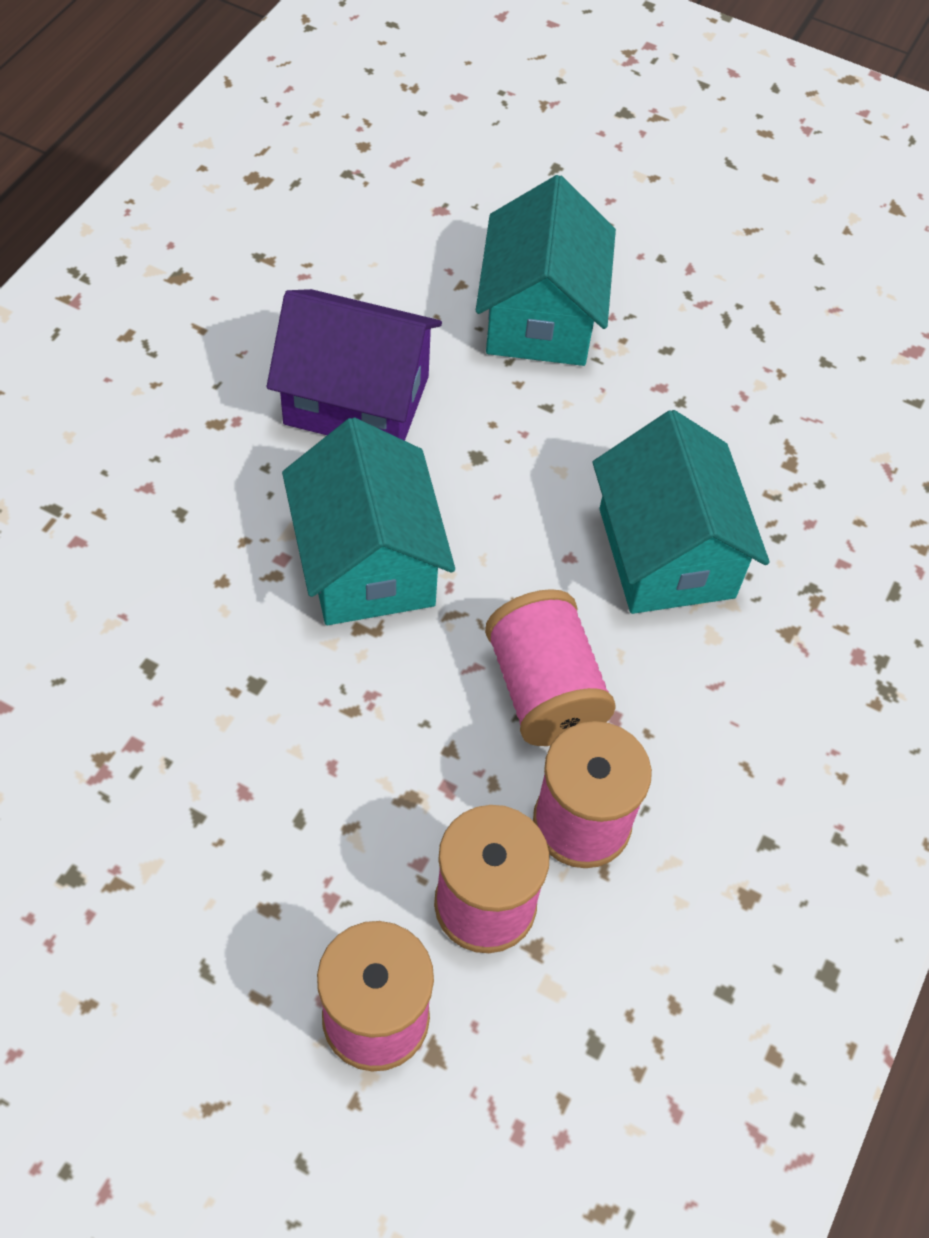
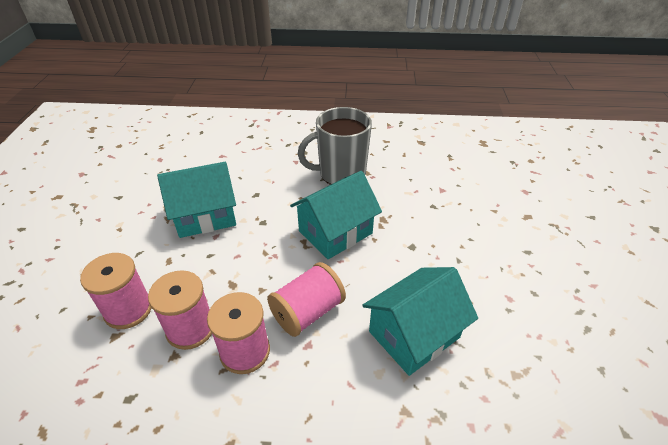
camera: 70 degrees right, 15 degrees down
(186, 473) = (340, 173): none -> grey mug
(356, 400) = (408, 202): purple house -> none
(540, 317) = (504, 240): turquoise house -> turquoise house (205, 216)

